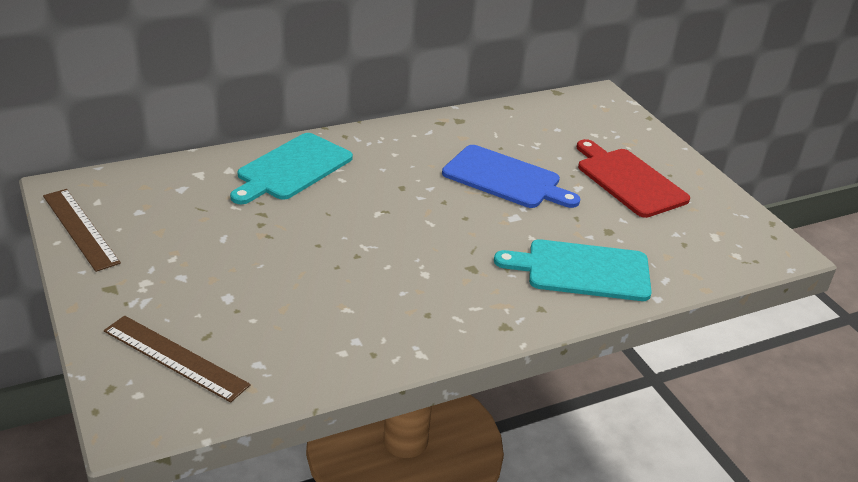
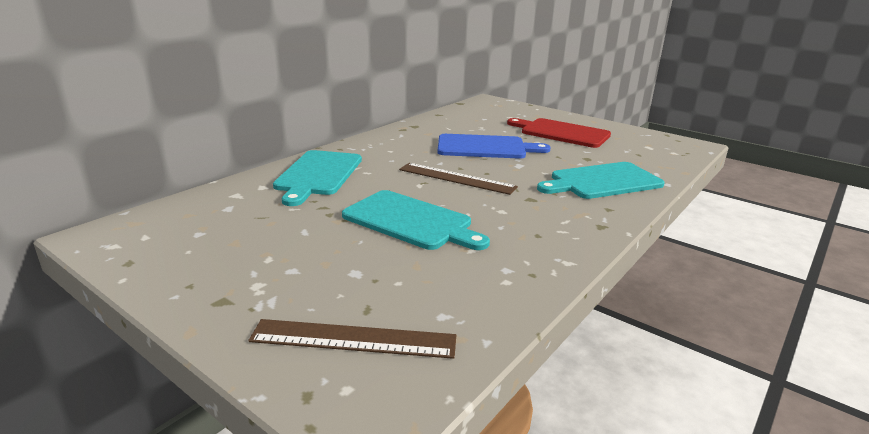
camera: 25 degrees left, 10 degrees down
(80, 229) = (142, 262): brown ruler -> brown ruler (456, 178)
(325, 257) = (411, 221): none -> turquoise cutting board

